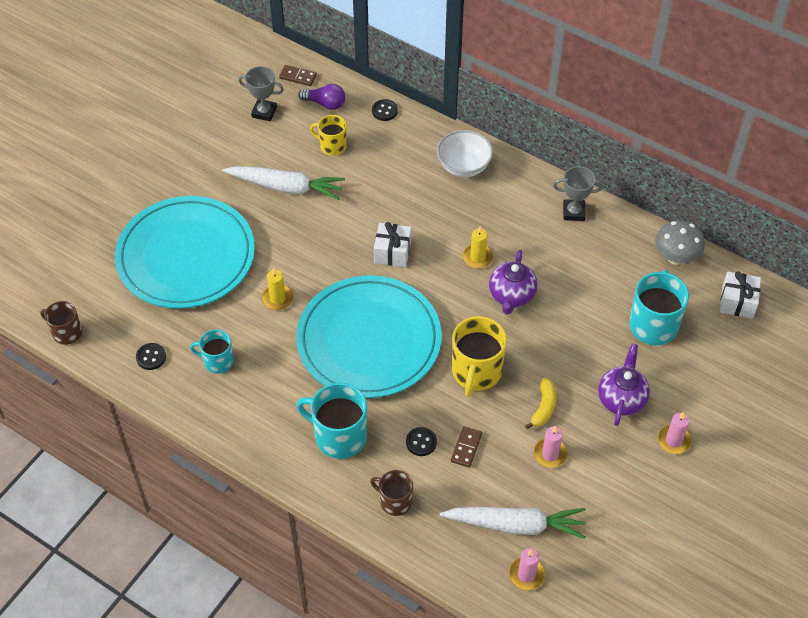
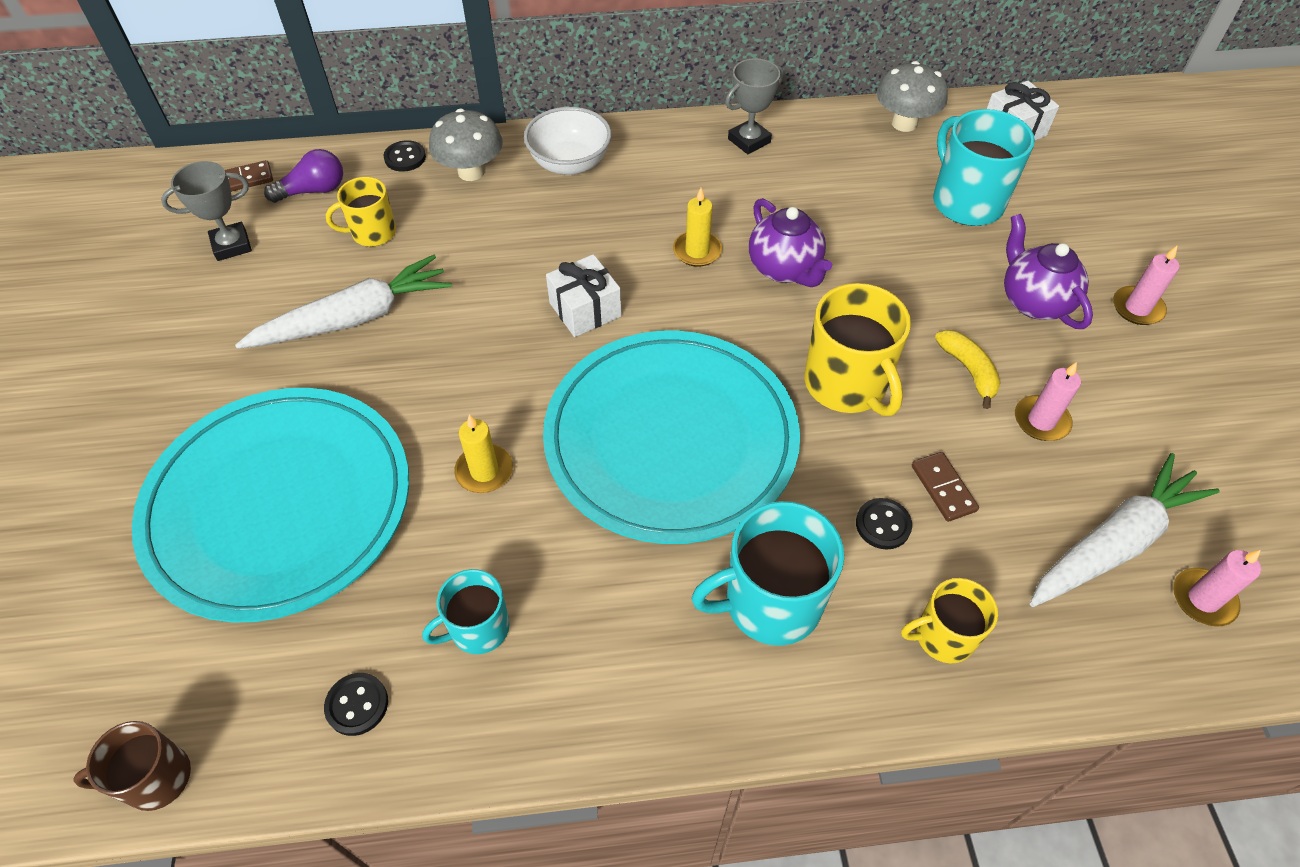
camera: 40 degrees left, 0 degrees up
(395, 501) = (942, 636): brown mug -> yellow mug
(409, 140) = (471, 172): none -> grey mushroom

